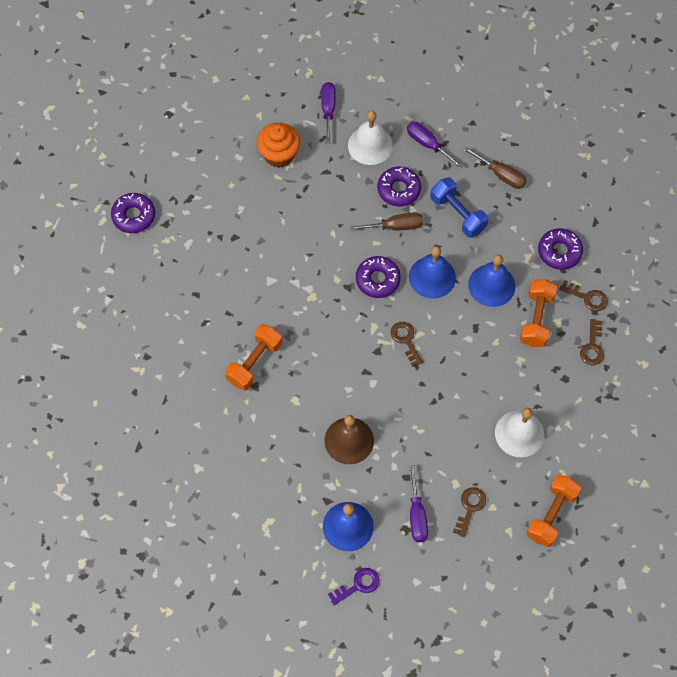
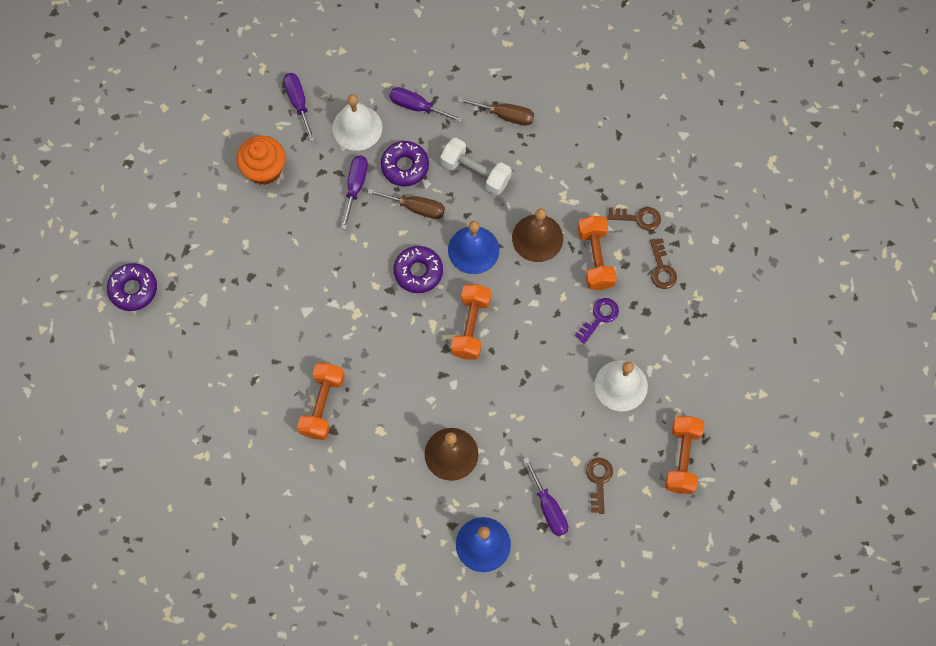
camera: 20 degrees left, 5 degrees up
(350, 193) = (355, 187): none -> purple screwdriver
(358, 585) = (516, 602): purple key -> purple key (599, 317)
(395, 226) = (416, 208): brown screwdriver -> brown screwdriver turned 45 degrees clockwise
(406, 340) = (471, 327): brown key -> orange dumbbell
(458, 214) = (475, 173): blue dumbbell -> white dumbbell
(491, 285) = (537, 238): blue bell -> brown bell
(559, 252) = (593, 179): purple donut -> none

